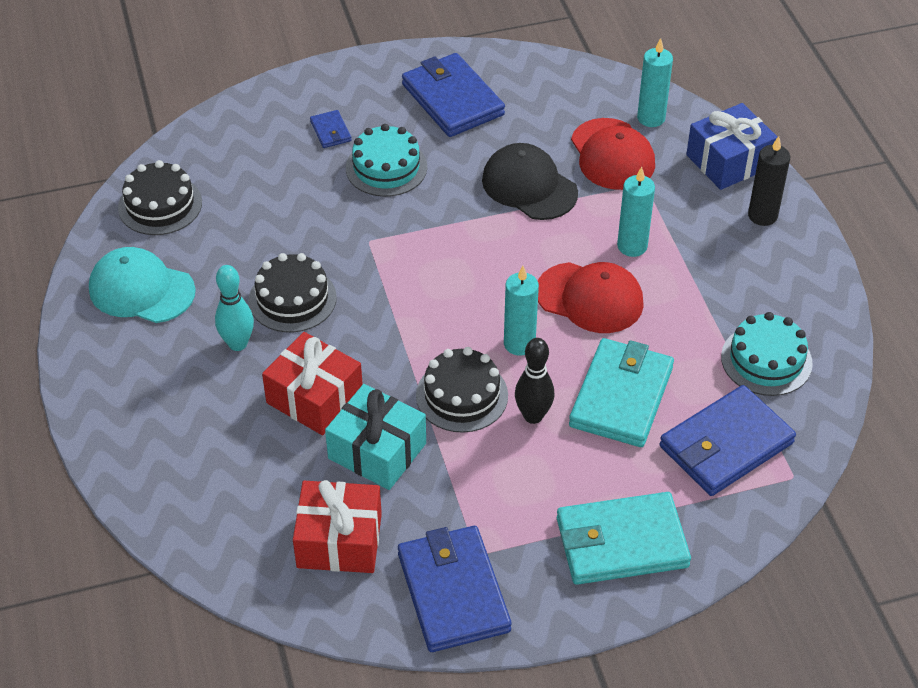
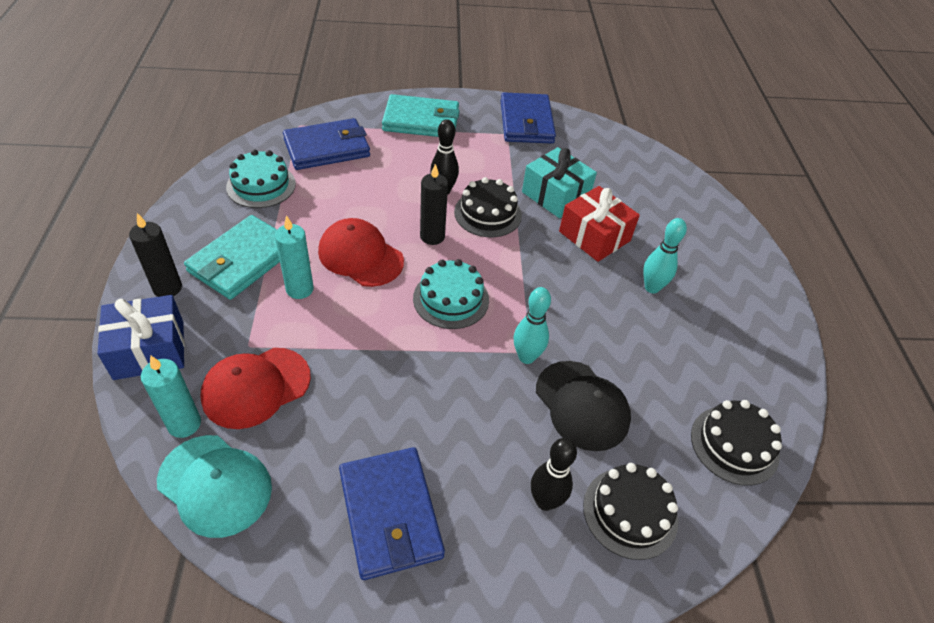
camera: 170 degrees left, 0 degrees up
(141, 290) = (738, 354): turquoise cap -> turquoise cap (215, 485)
(292, 299) = (605, 314): black cake -> black cake (630, 512)
(330, 131) = (545, 501): blue wallet -> black bowling pin
(339, 541) = (588, 157): red gift -> none
(371, 235) = (526, 357): none -> turquoise bowling pin
(386, 167) = (494, 432): turquoise cake -> turquoise cake (451, 299)
(519, 344) = (432, 236): turquoise candle -> black candle
(529, 186) = (358, 372): black cap -> black cap (582, 405)
(612, 155) = (256, 387): red cap -> red cap turned 120 degrees counterclockwise
(621, 396) = (377, 188): turquoise wallet -> turquoise wallet (242, 260)

